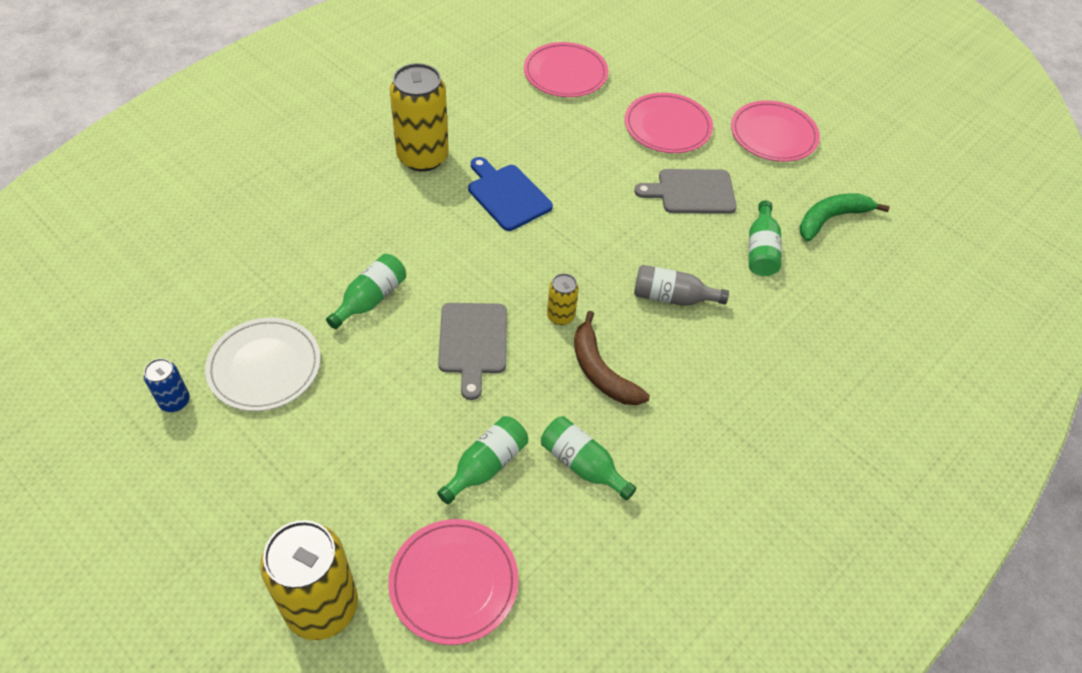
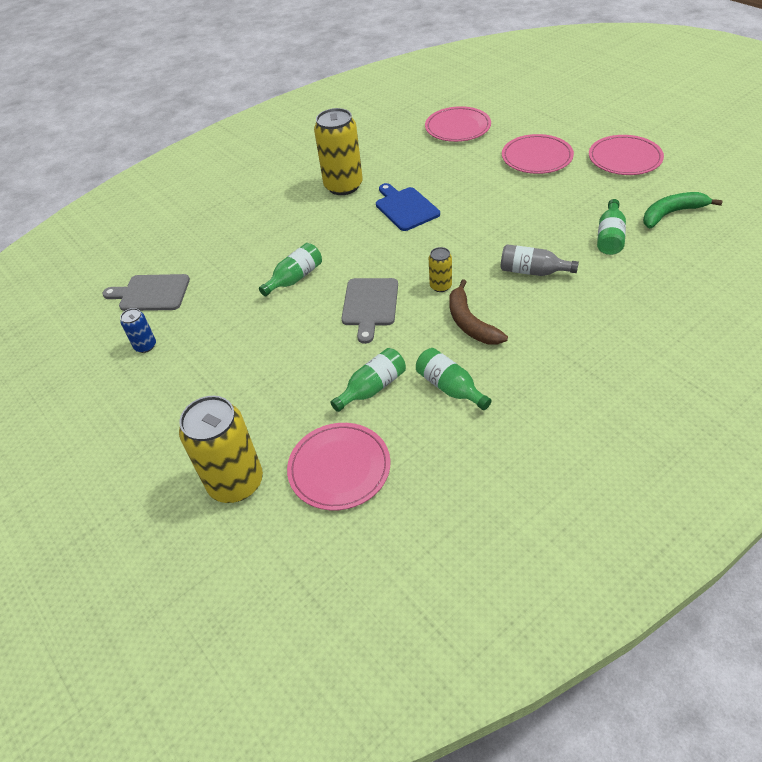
camera: 15 degrees right, 5 degrees down
(264, 367) = (212, 323): white plate -> none
(692, 192) = (554, 200): grey cutting board -> grey cutting board (151, 293)

